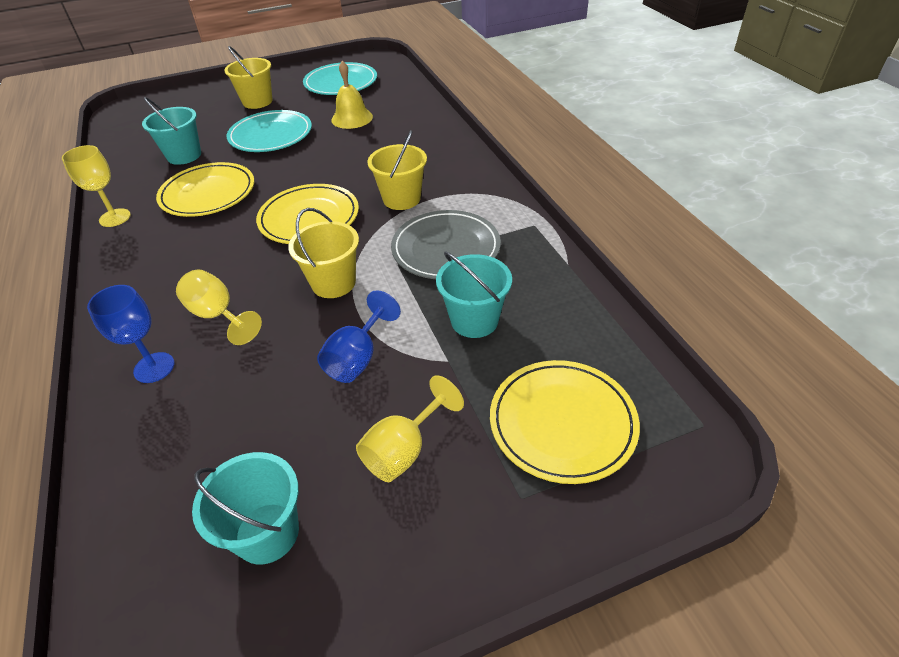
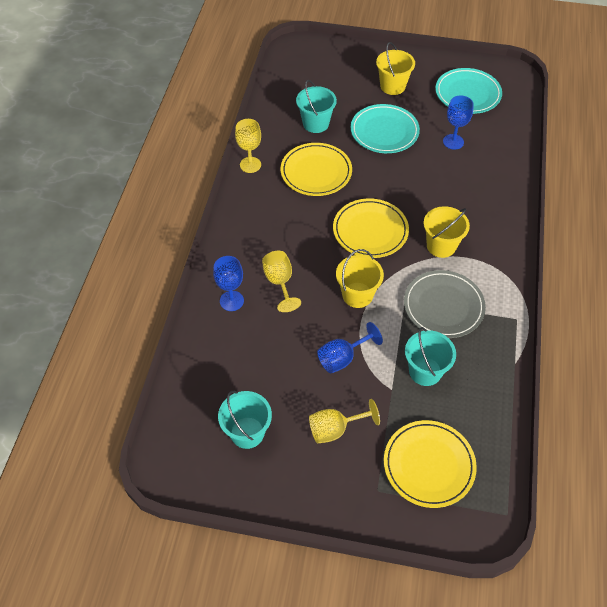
camera: 30 degrees right, 10 degrees up
(352, 118) = (453, 142): yellow bell -> blue goblet

